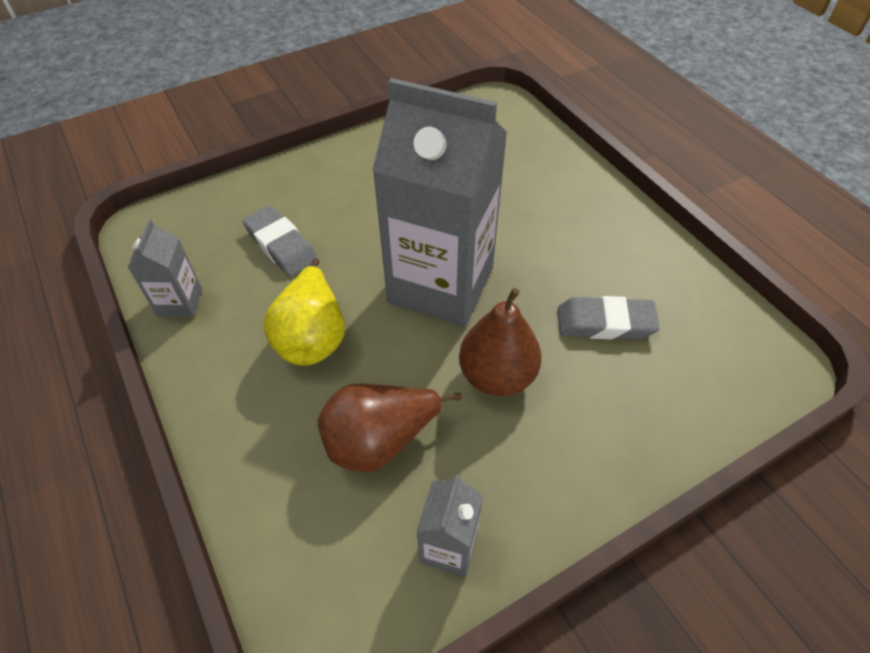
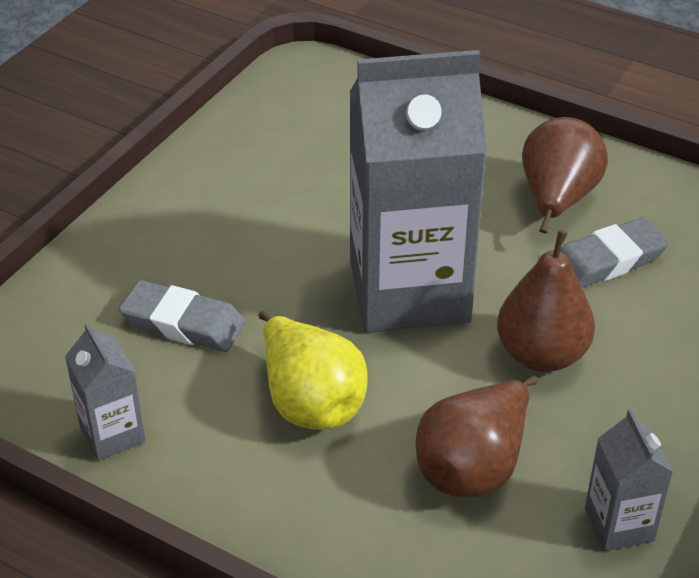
camera: 30 degrees left, 10 degrees down
(601, 260) = (557, 200): none -> brown pear

